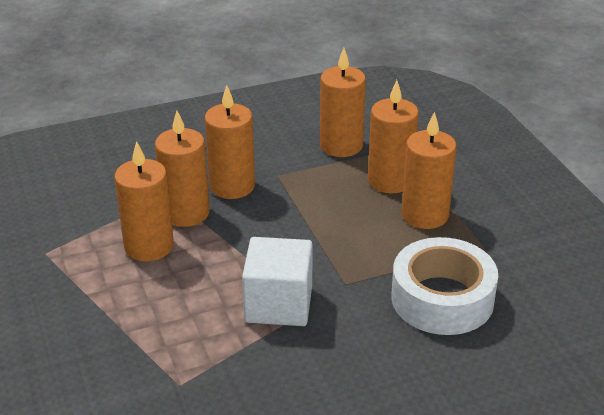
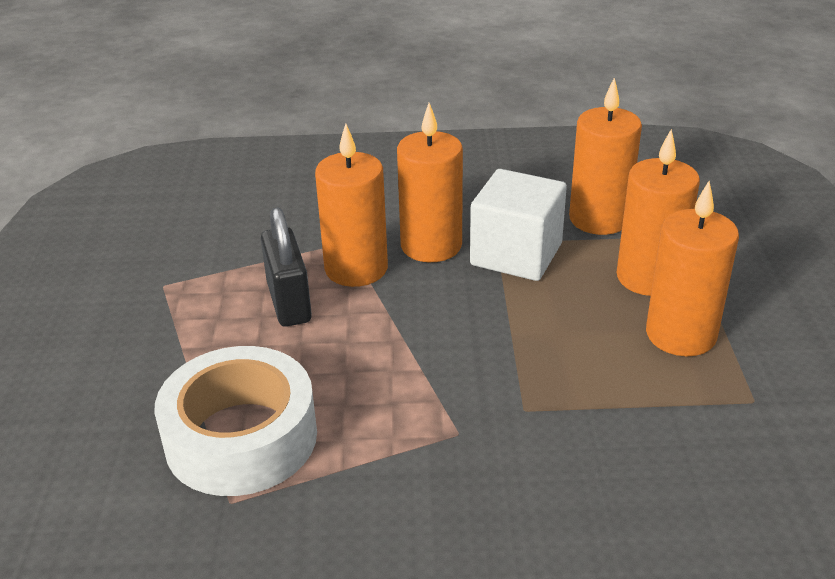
camera: 20 degrees right, 0 degrees up
(149, 246) = (289, 302): orange candle -> black padlock
(278, 304) = (418, 418): white cube -> white cube (516, 254)
(442, 299) = (660, 465): white tape -> white tape (241, 437)

